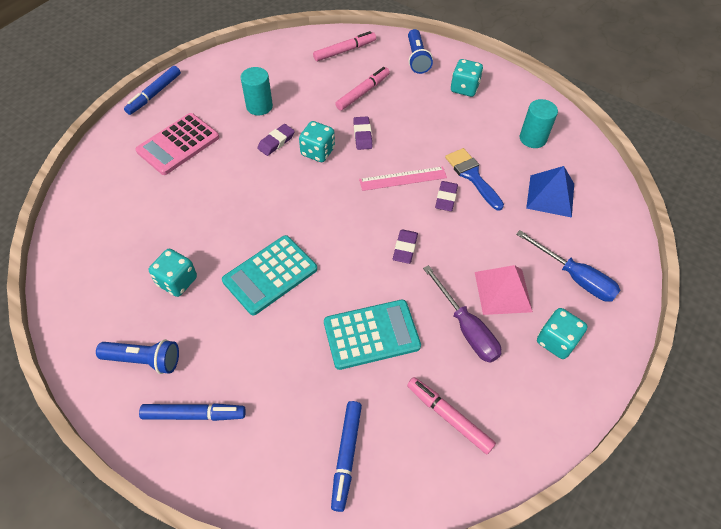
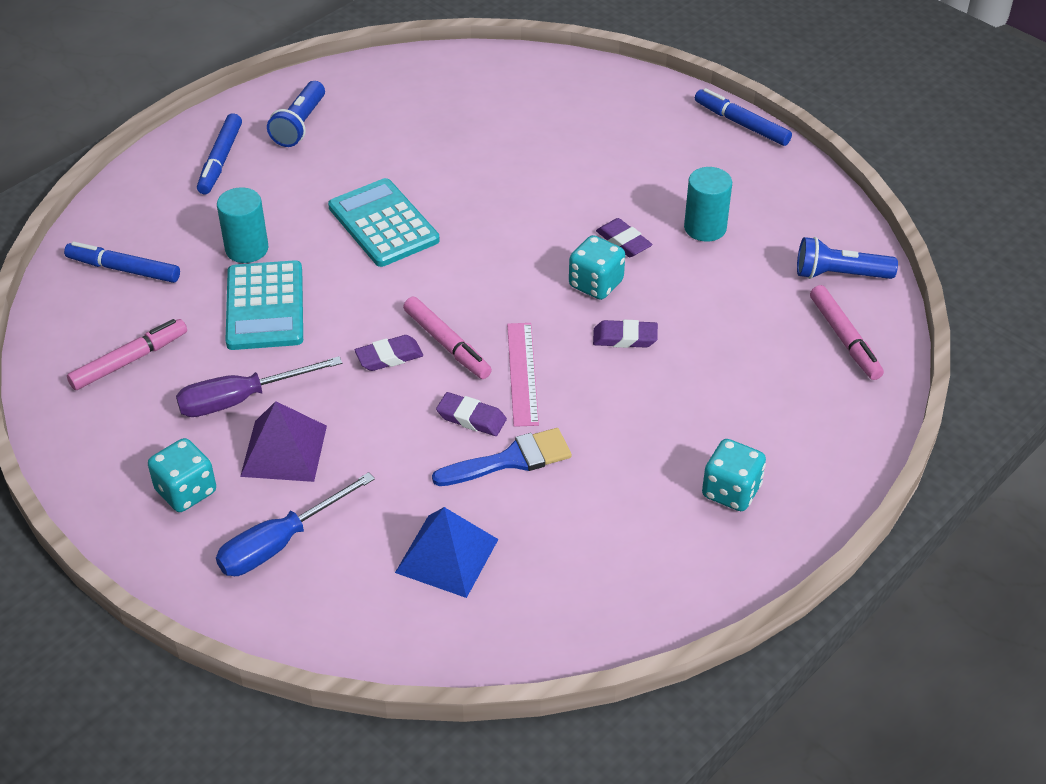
camera: 100 degrees right, 10 degrees down
(177, 281) = (397, 147): turquoise dice -> none
(178, 144) = (632, 147): pink calculator -> none
(363, 92) = (729, 350): pink marker -> pink marker (447, 344)
(405, 248) = (389, 357): purple eraser -> purple eraser turned 45 degrees counterclockwise
(417, 58) = (821, 436): blue flashlight -> blue flashlight (839, 275)
(503, 291) = (284, 451): pink pyramid -> purple pyramid
(532, 138) = (585, 565): turquoise cylinder -> turquoise cylinder (247, 249)

